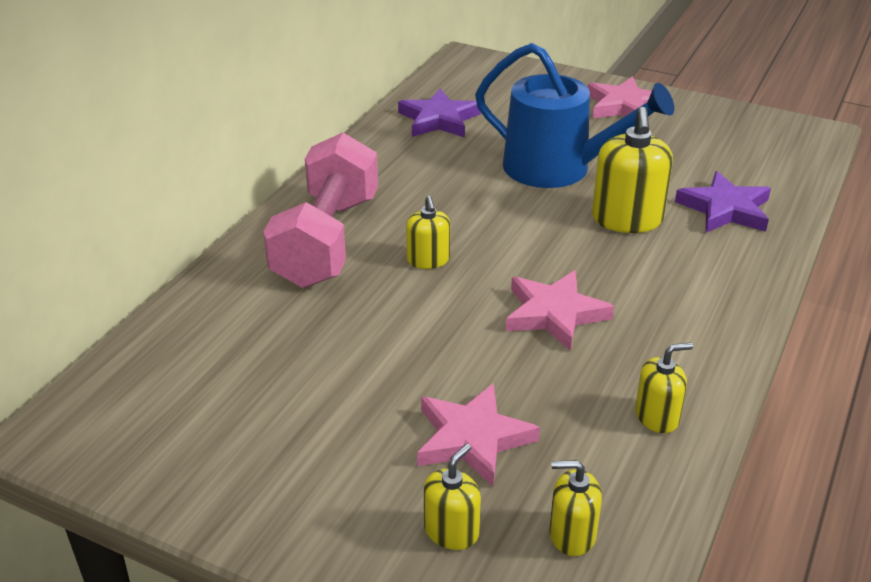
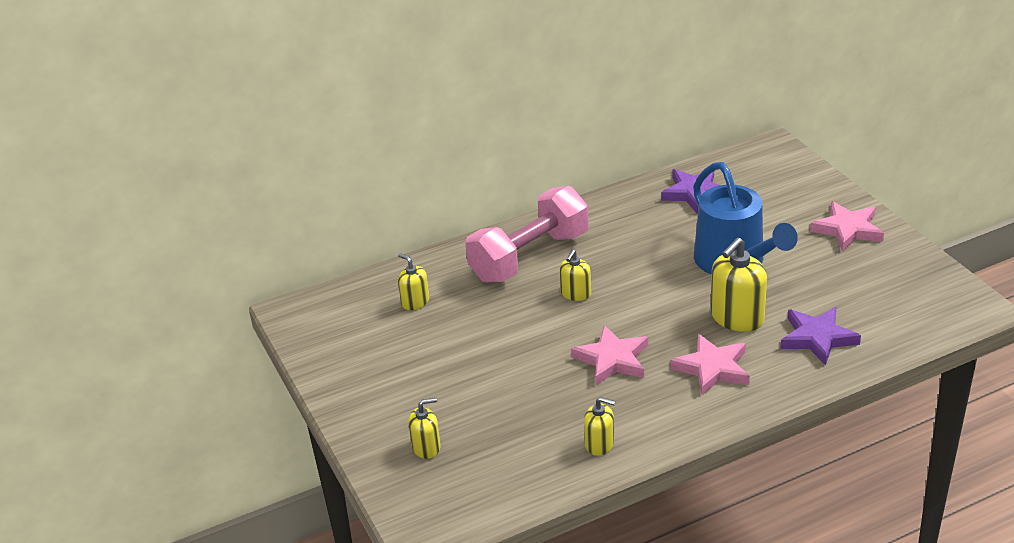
camera: 40 degrees right, 0 degrees up
(472, 438) = (486, 408): pink star -> pink star (712, 368)
(572, 534) = (482, 478): yellow soap dispenser -> yellow soap dispenser (415, 302)

